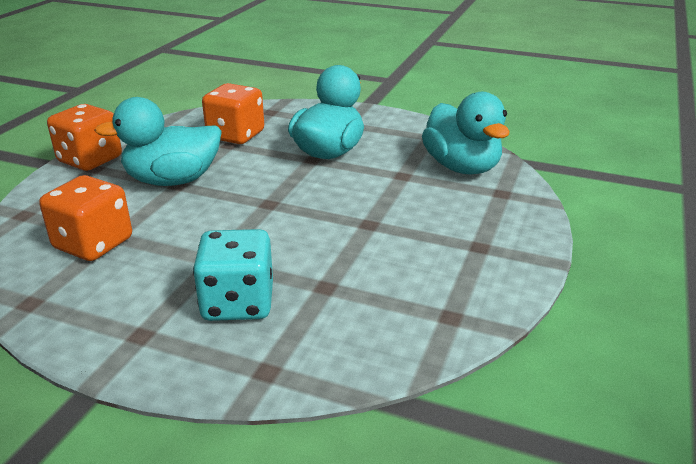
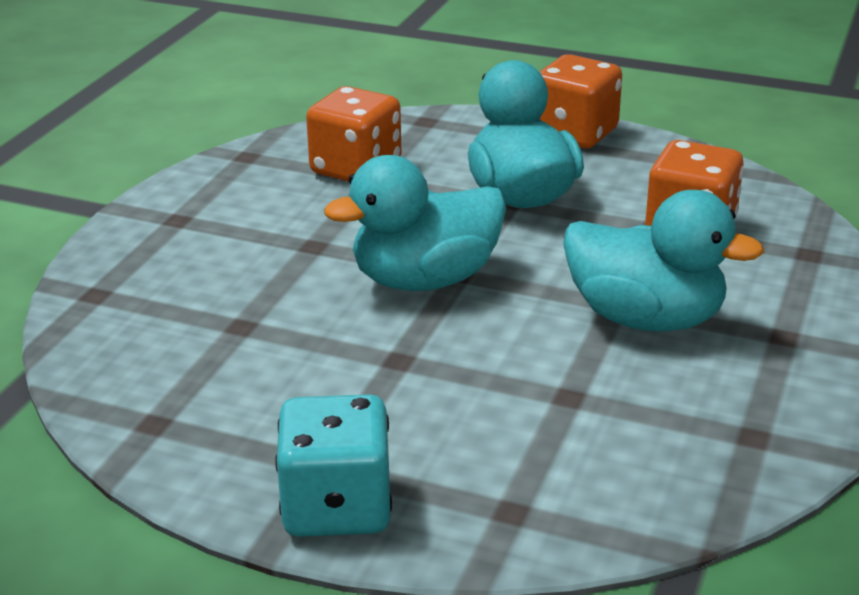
camera: 90 degrees right, 0 degrees up
(238, 303) = (218, 268): turquoise dice -> turquoise dice (336, 507)
(462, 167) = (612, 468): turquoise duck -> turquoise duck (425, 280)

